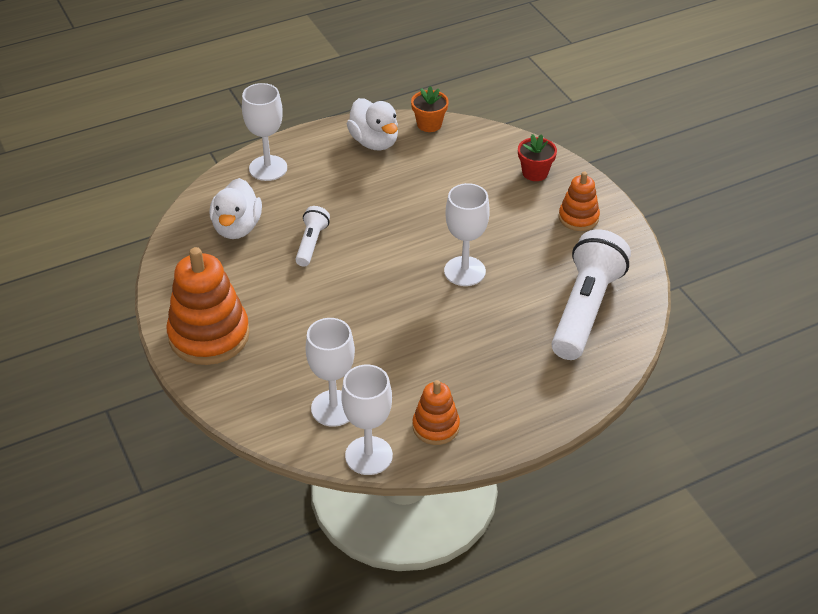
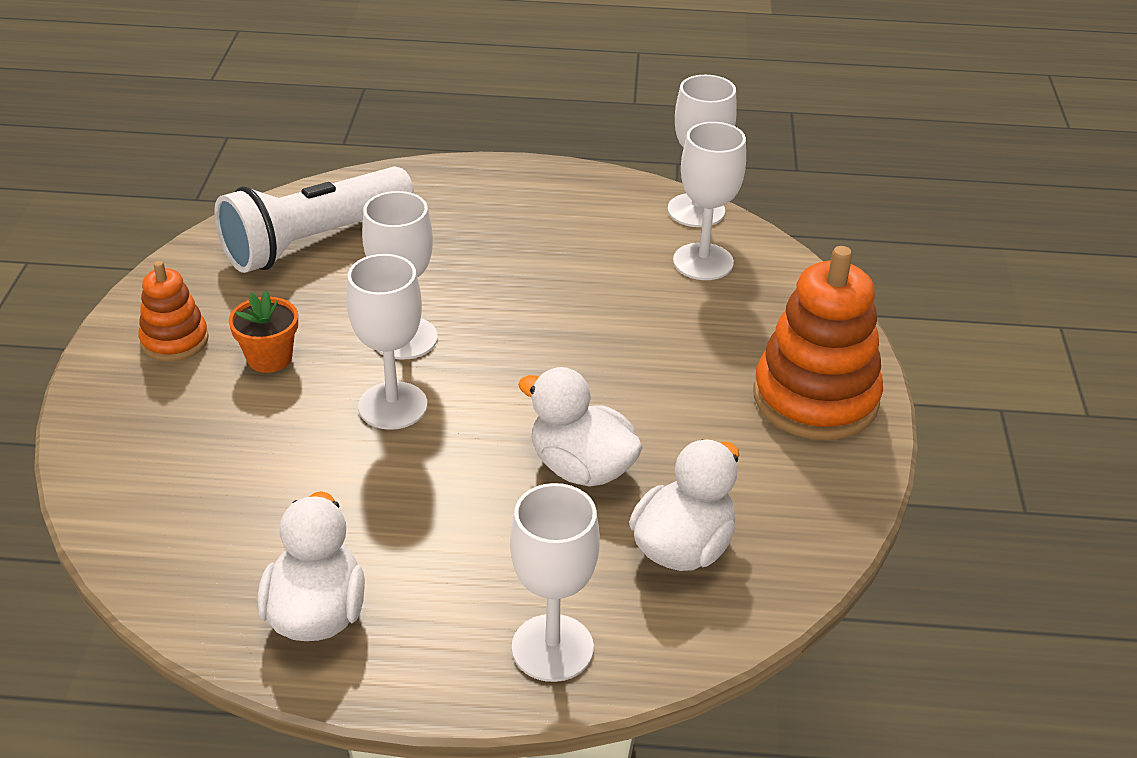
camera: 150 degrees left, 5 degrees down
(311, 243) = (581, 468): white flashlight -> white duck
(429, 124) = (184, 605): orange flower pot -> orange flower pot (269, 358)
(432, 233) = (393, 406): none -> white goblet
(436, 426) = (603, 207): orange stacking toy -> none
(535, 173) = (139, 430): red flower pot -> none

